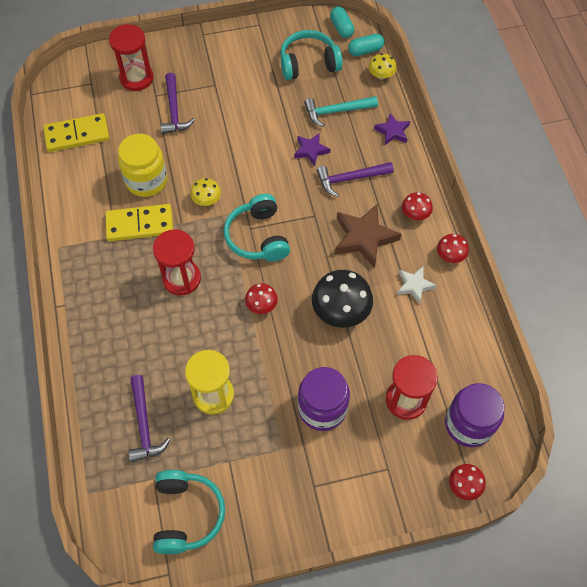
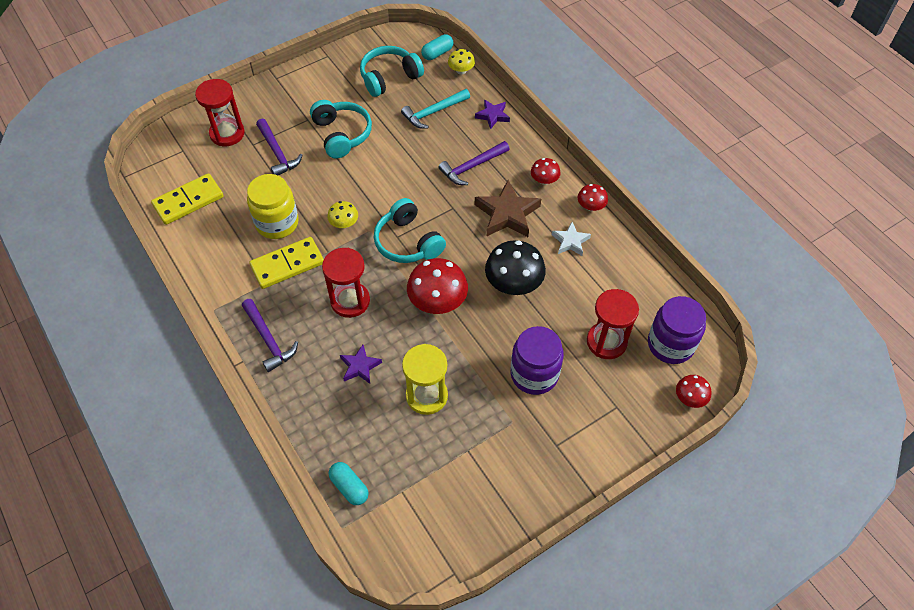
camera: 20 degrees left, 5 degrees down
(144, 424) = (371, 445): purple hammer -> purple hammer (268, 339)
(186, 514) = (448, 512): turquoise headphones -> turquoise headphones (341, 134)
(261, 305) = (437, 301): red mushroom -> red mushroom, size x1.85
(311, 150) = (425, 152): purple star -> purple star (360, 366)
(341, 28) = (406, 39): turquoise capsule -> turquoise capsule (349, 487)

